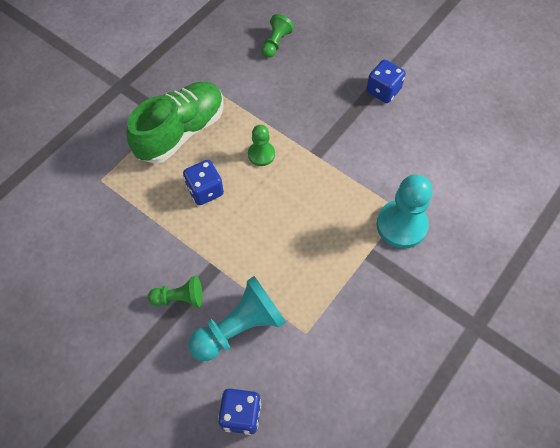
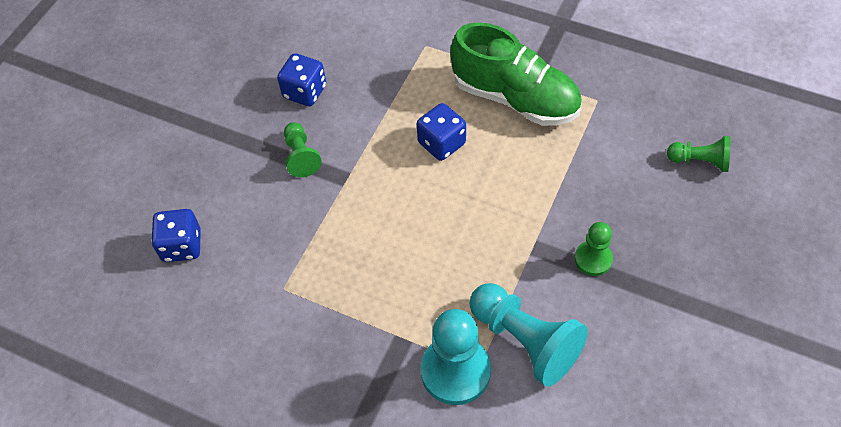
camera: 80 degrees right, 5 degrees down
(239, 327) = (278, 220): turquoise pawn -> turquoise pawn (525, 341)
(261, 154) = (511, 187): green pawn -> green pawn (593, 259)
(383, 91) = (674, 311): blue dice -> blue dice (305, 92)

